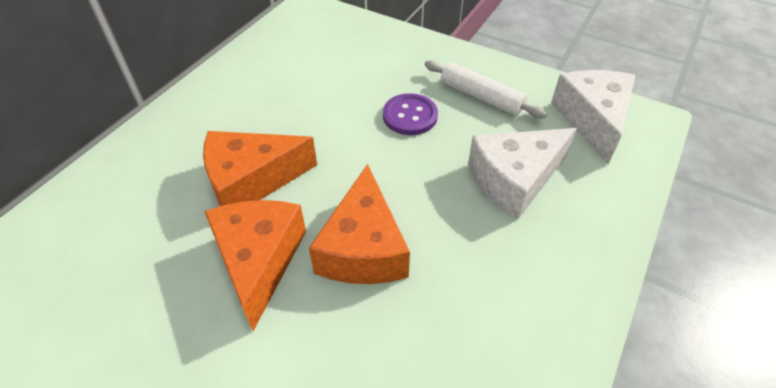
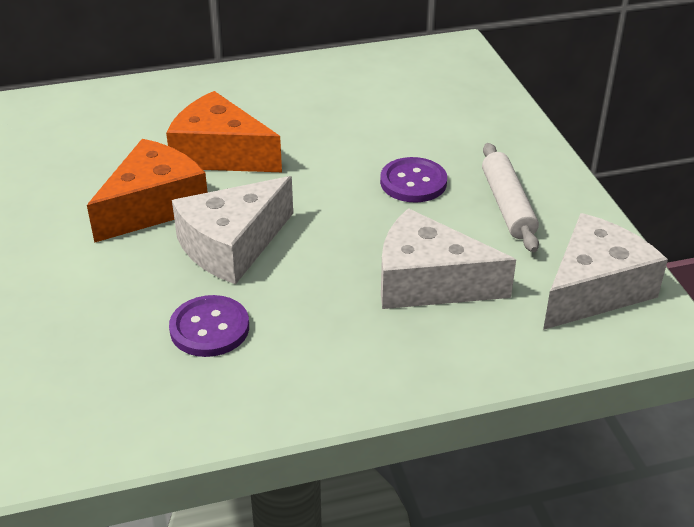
camera: 45 degrees right, 10 degrees down
(363, 248) = (232, 245): orange cheese -> white cheese
(441, 328) = (209, 328): none -> purple button

